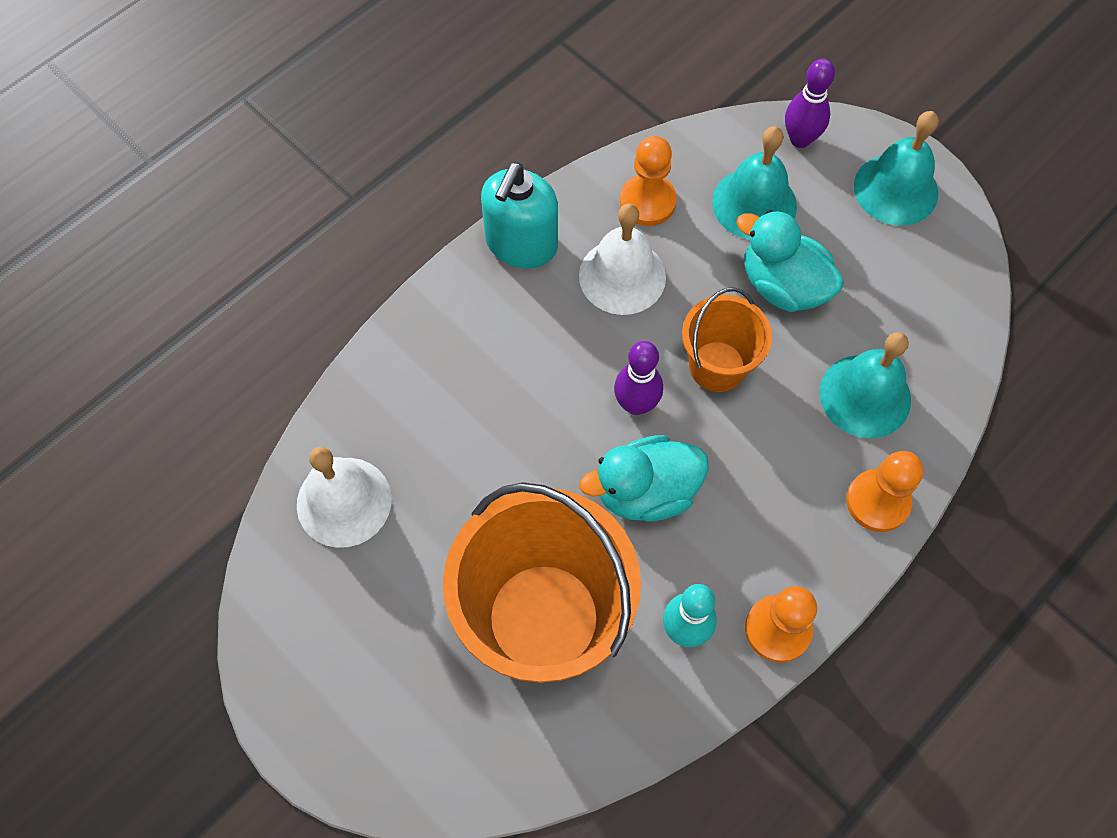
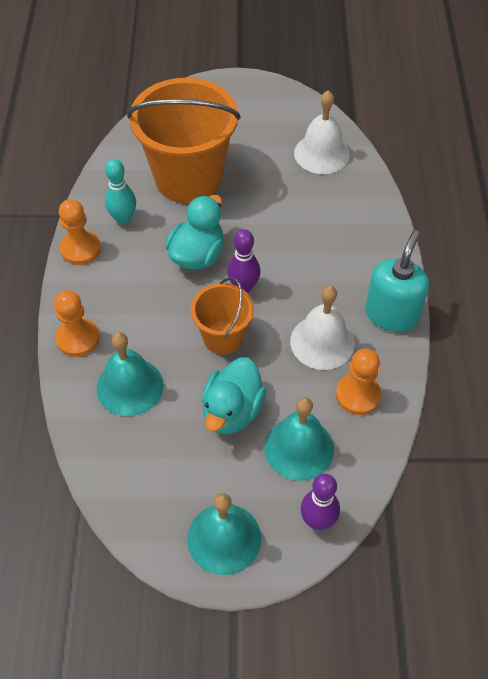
camera: 135 degrees right, 10 degrees down
(521, 244) = (391, 314): turquoise soap dispenser -> turquoise soap dispenser turned 45 degrees clockwise
(783, 285) = (232, 411): turquoise duck -> turquoise duck turned 120 degrees clockwise

